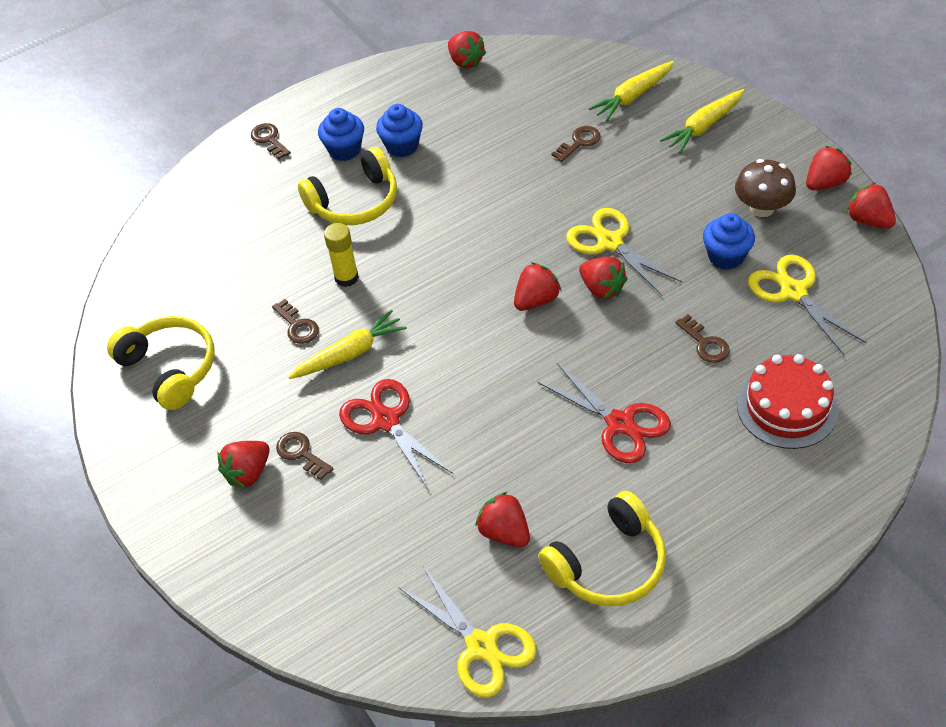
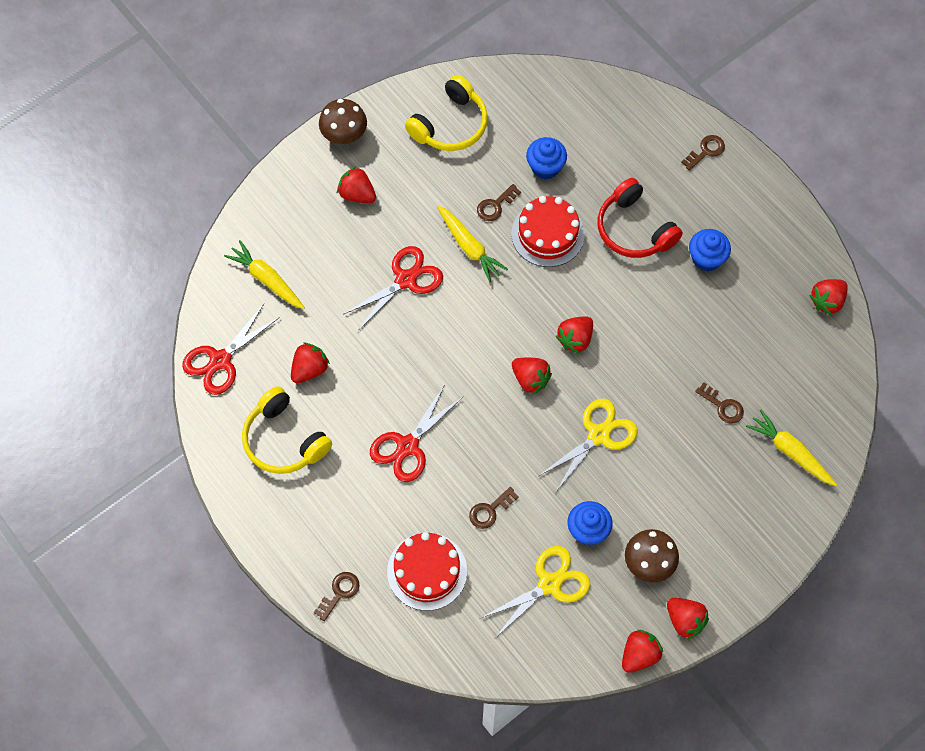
camera: 80 degrees right, 15 degrees up
(151, 487) = (344, 134): none -> brown mushroom
(301, 453) = (375, 226): brown key -> brown key (339, 593)
(344, 150) = (697, 213): blue cupcake -> blue cupcake (545, 167)
(346, 277) = (548, 234): yellow glue stick -> red cake
(355, 202) = (634, 229): yellow headphones -> red headphones
(481, 646) = (220, 360): yellow scissors -> red scissors
(602, 289) = (545, 430): red strawberry -> red strawberry (575, 339)
(703, 127) = (753, 515): yellow carrot -> yellow carrot (266, 279)

